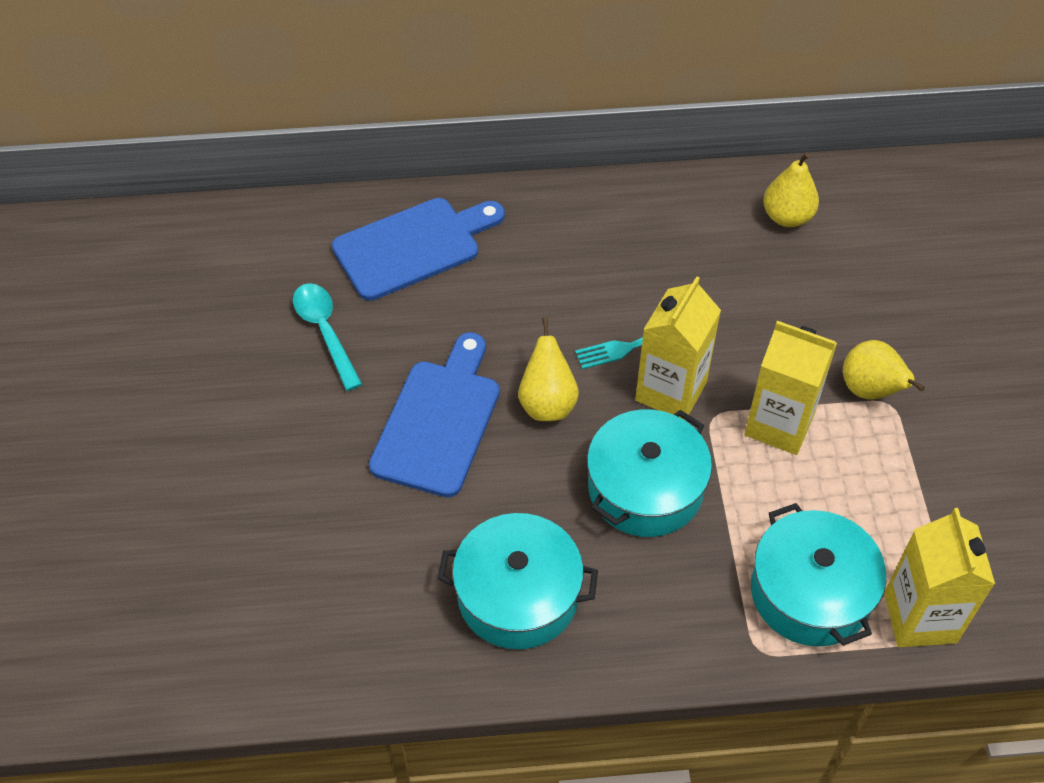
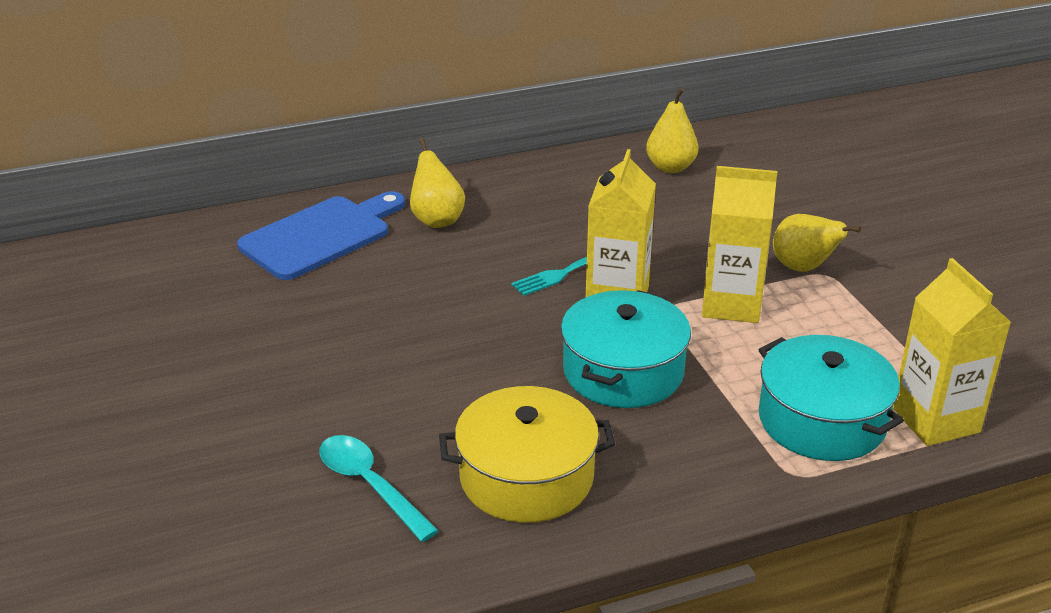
camera: 15 degrees left, 20 degrees down
(325, 332) = (249, 309): turquoise spoon -> turquoise spoon (370, 485)
(438, 421) = (391, 357): blue cutting board -> none
(518, 595) = (526, 477): turquoise pot -> yellow pot
(547, 403) = (498, 325): yellow pear -> yellow pear (436, 220)

